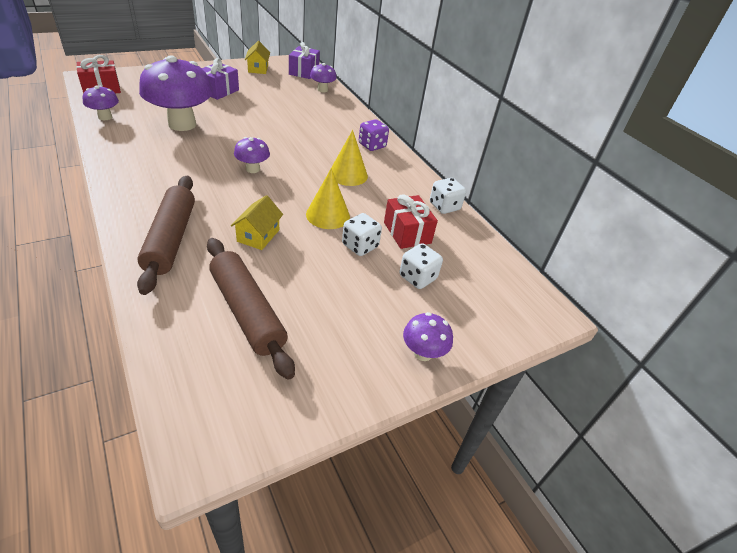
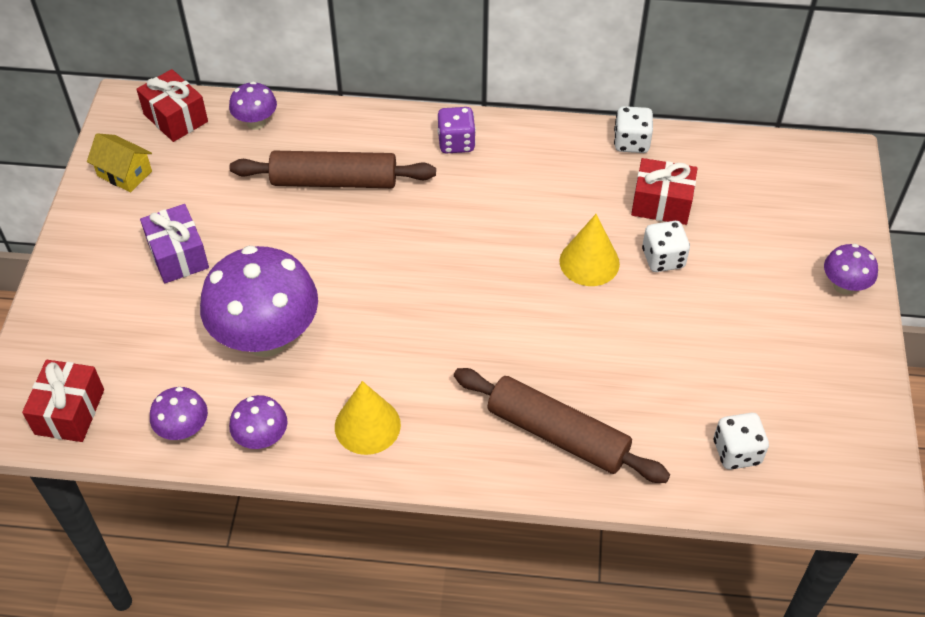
camera: 50 degrees left, 10 degrees up
(247, 311) = (720, 403): brown rolling pin -> brown rolling pin (334, 181)
(253, 169) = (443, 298): purple mushroom -> purple mushroom (262, 438)
(258, 235) = (594, 346): yellow house -> none
(304, 72) = (175, 118): purple gift -> red gift
(348, 174) = (512, 202): yellow cone -> yellow cone (367, 425)
(417, 277) = (740, 234): white dice -> white dice (736, 452)

